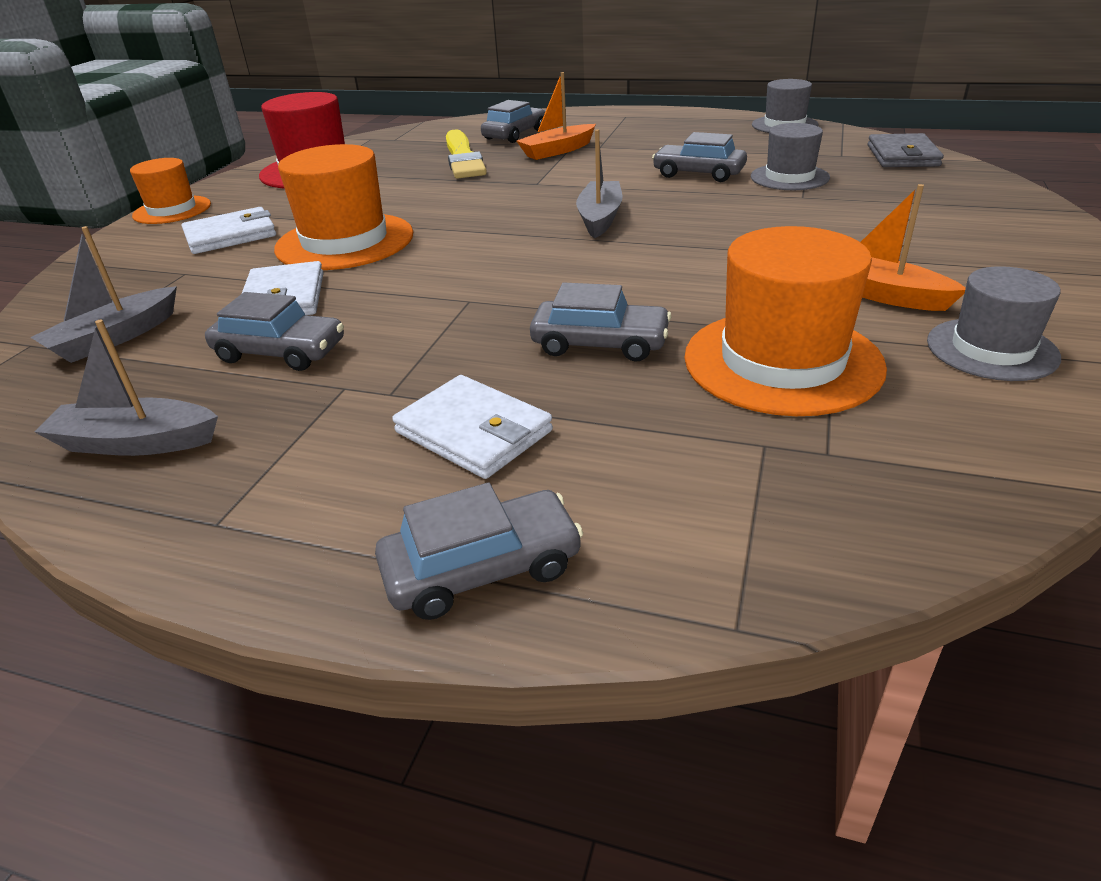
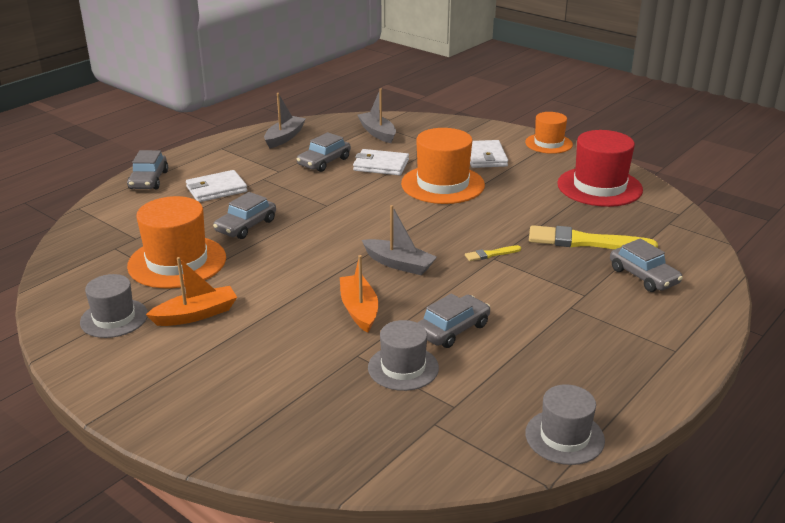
camera: 110 degrees right, 5 degrees down
(528, 185) = (491, 254): none -> yellow brush
(557, 151) = (573, 284): orange boat -> orange boat (359, 310)
(902, 156) = (399, 458): grey wallet -> none

